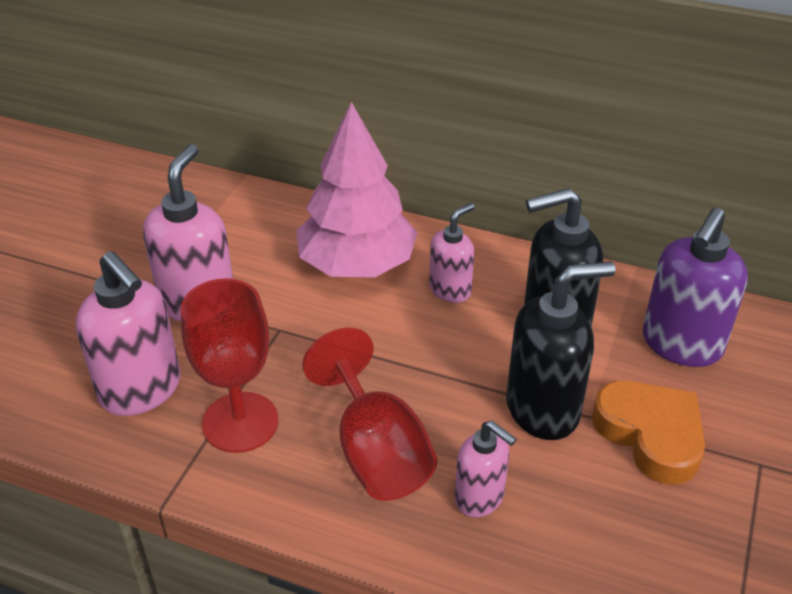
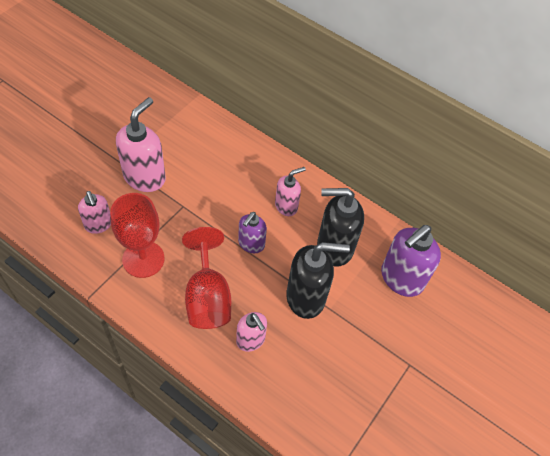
camera: 10 degrees right, 15 degrees up
(141, 390) = (98, 225): pink soap dispenser -> pink soap dispenser, size x0.59
(356, 264) = (240, 174): pink tree -> none
(416, 355) = (251, 244): none -> purple soap dispenser
(651, 435) = (358, 330): orange heart -> none

